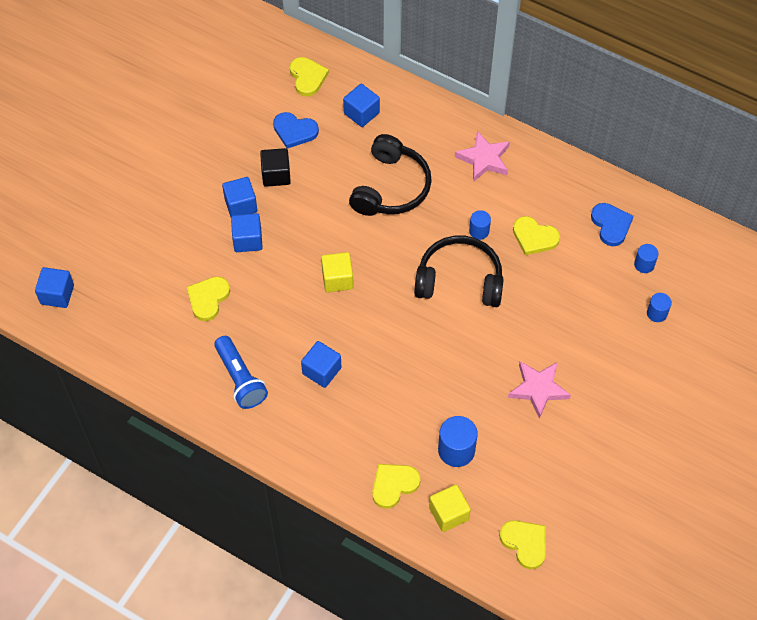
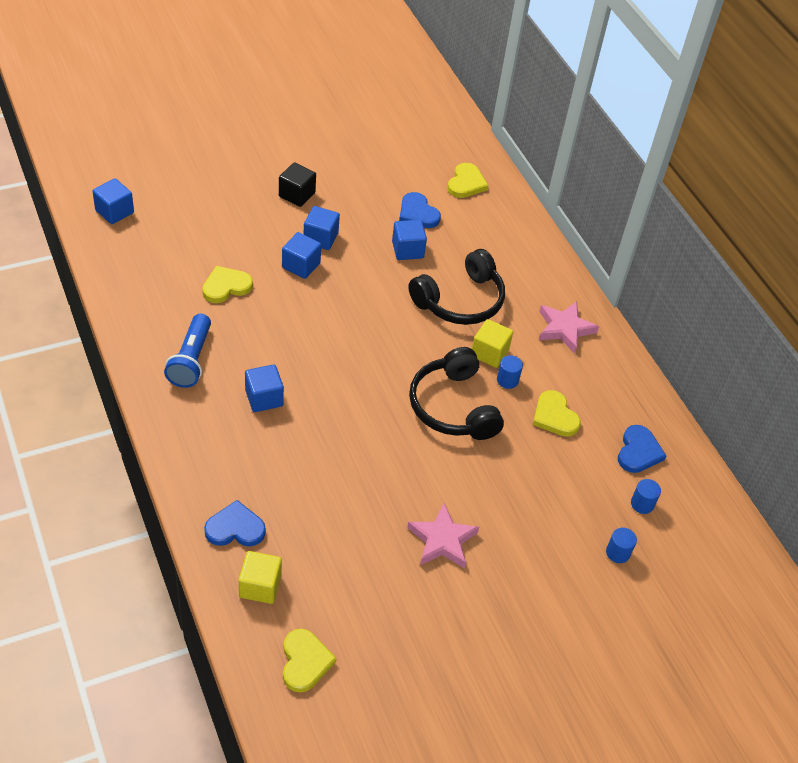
camera: 30 degrees right, 10 degrees down
(276, 175) = (371, 234): black cube -> black cube (297, 195)
(337, 279) = (346, 339): yellow cube -> yellow cube (489, 353)
(361, 113) = (487, 233): blue cube -> blue cube (407, 250)
(393, 485) = (235, 528): yellow heart -> blue heart
(456, 450) = (318, 539): blue cylinder -> none
(459, 280) = (453, 406): black headphones -> black headphones turned 150 degrees counterclockwise

